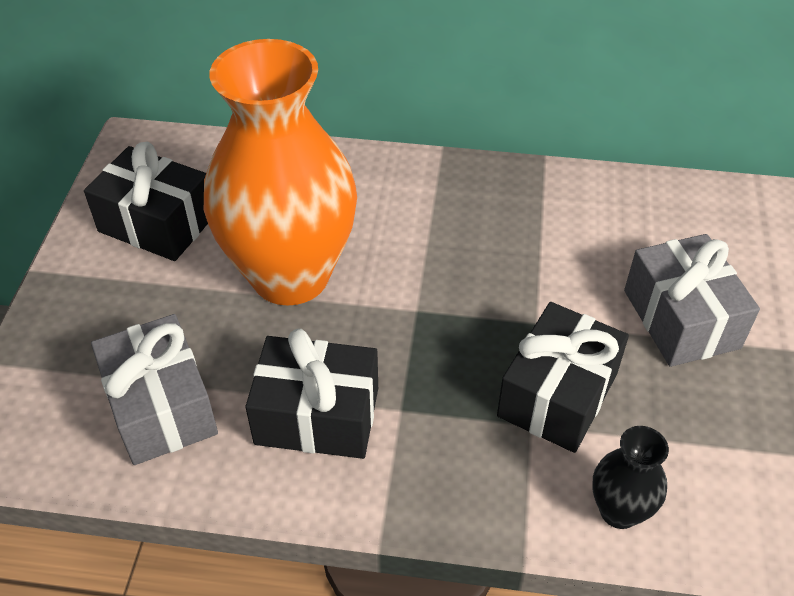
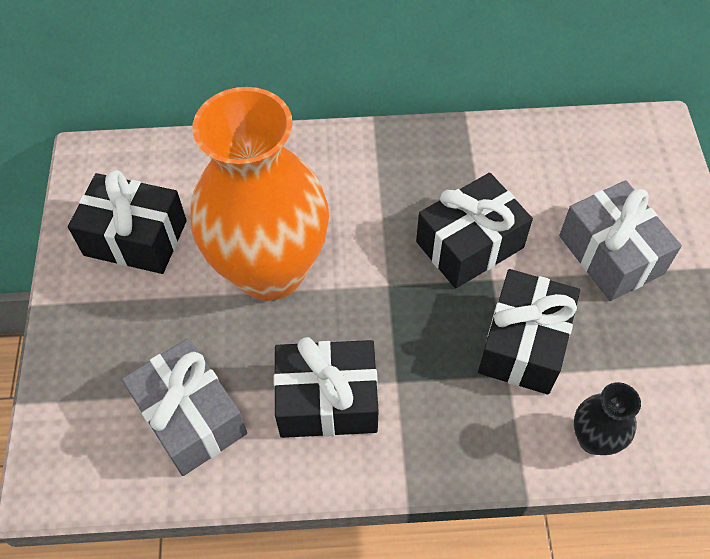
camera: 10 degrees left, 10 degrees up
(519, 284) = (469, 244): none -> black gift

